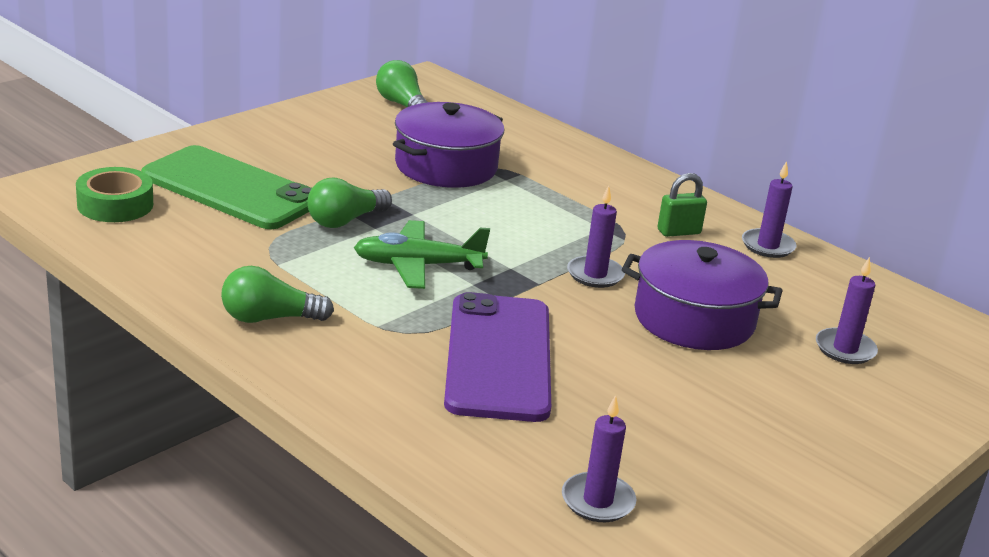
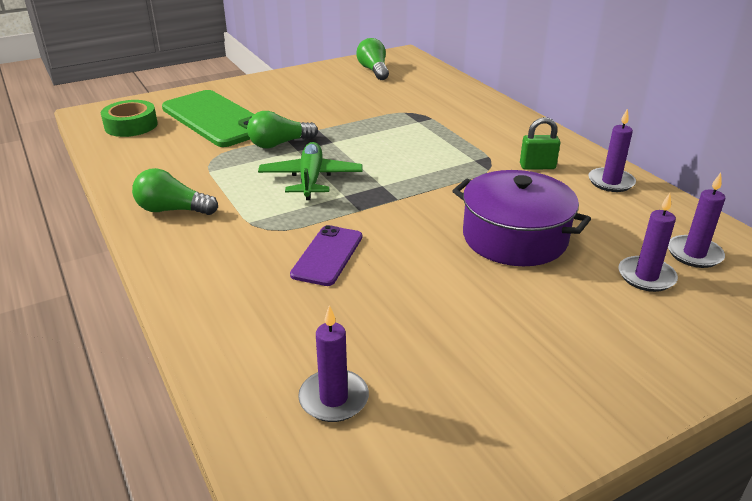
camera: 20 degrees right, 5 degrees up
(418, 266) = (311, 179): green plane -> green plane turned 75 degrees clockwise
(446, 166) = (379, 111): purple pot -> none
(499, 357) = (327, 255): purple phone -> purple phone, size x0.54
(595, 275) = (448, 195): purple candle -> purple candle (694, 254)

